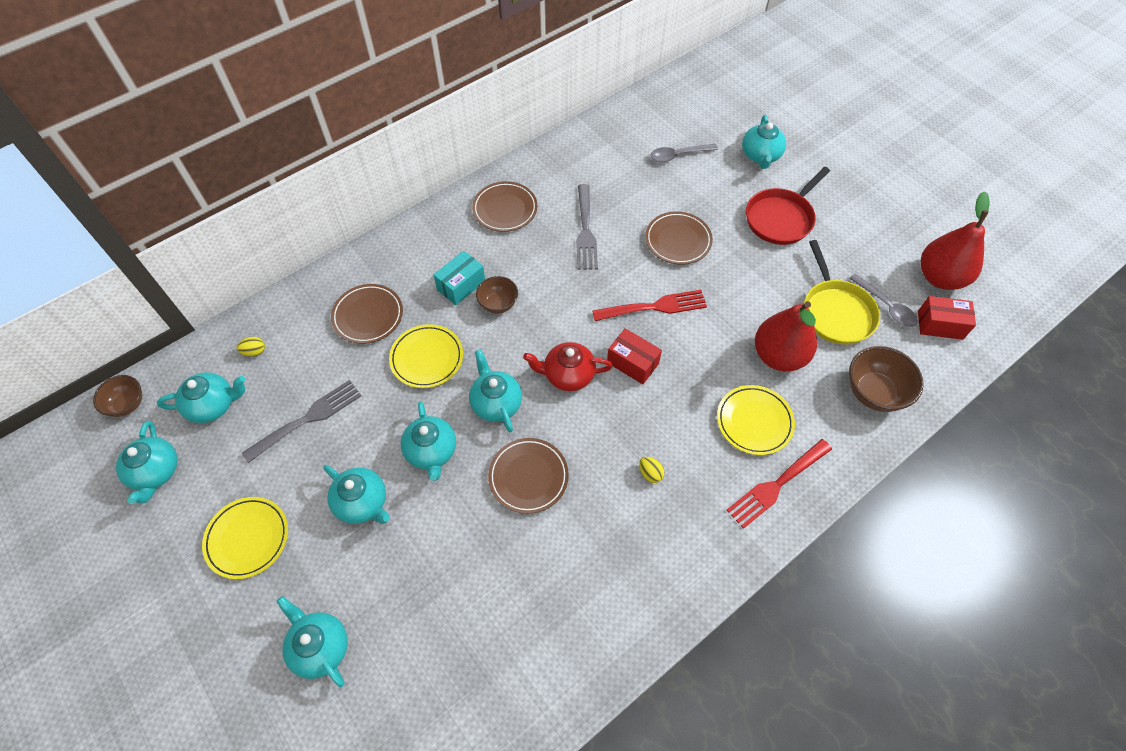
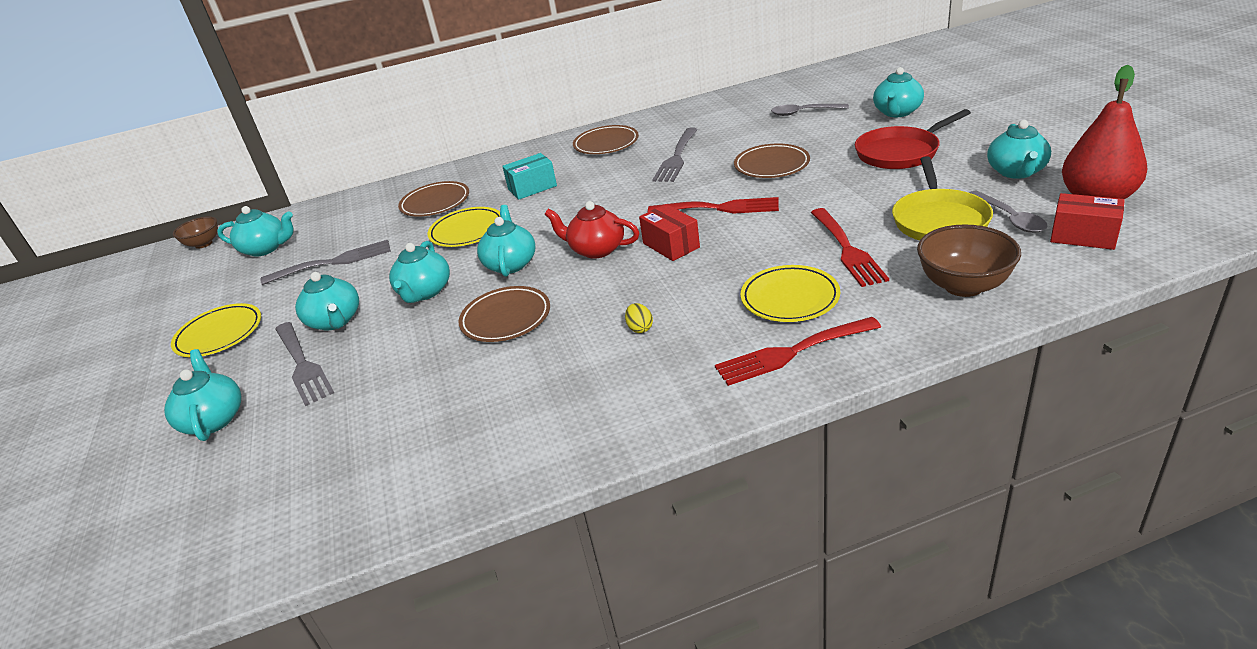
camera: 25 degrees right, 25 degrees down
(156, 472) = (187, 285): turquoise teapot -> turquoise teapot (1016, 172)
(254, 352) = (325, 219): yellow egg -> none
(365, 565) = (303, 365): none -> grey fork
(498, 304) = (559, 200): brown bowl -> none
(778, 356) = (847, 249): red pear -> red fork

